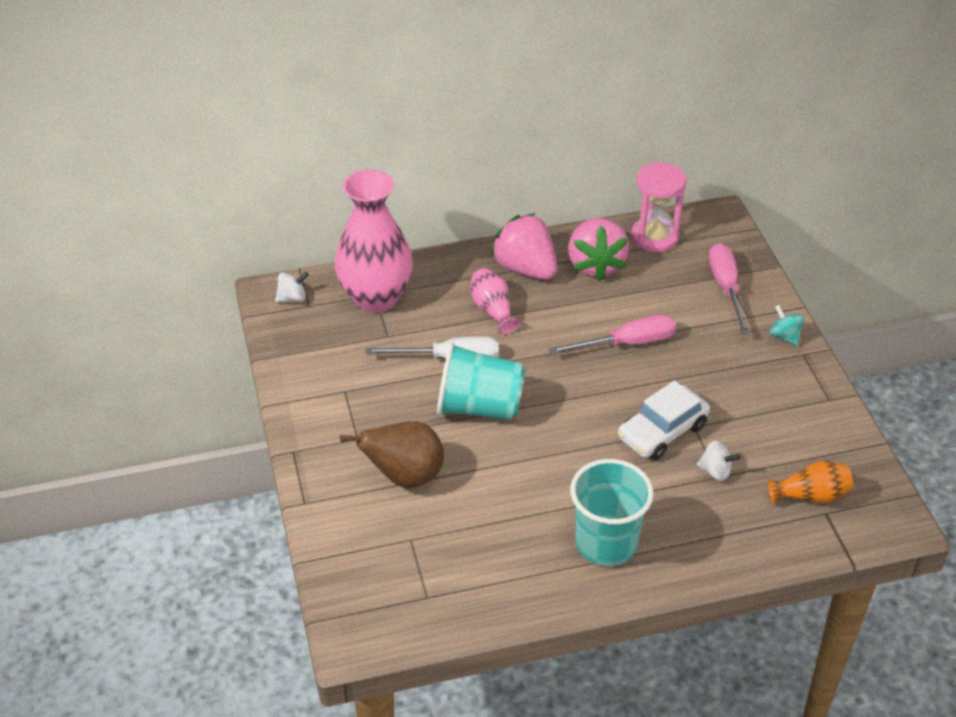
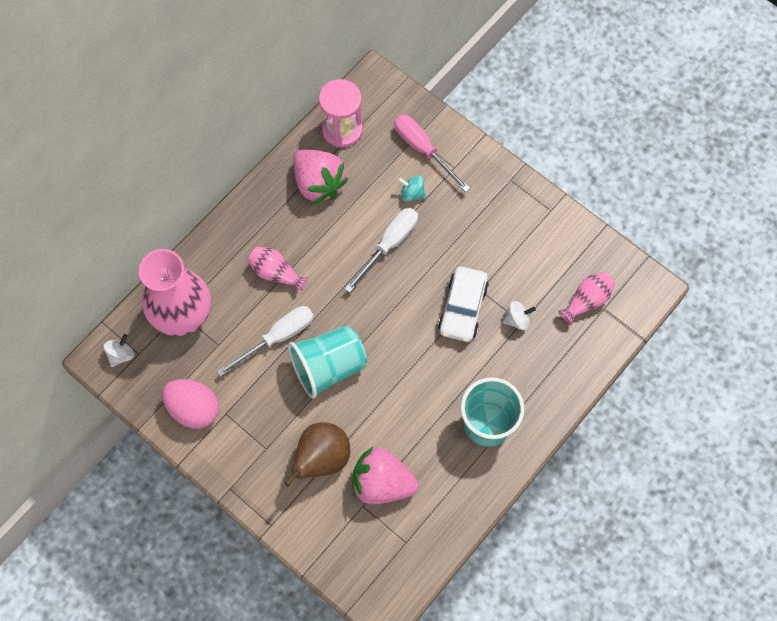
camera: 35 degrees left, 25 degrees up
(319, 371) = (194, 409): none -> pink egg
(525, 269) = (271, 218): pink strawberry -> pink strawberry (382, 483)
(627, 343) = (389, 245): pink screwdriver -> white screwdriver
(784, 336) = (489, 171): turquoise spinning top -> turquoise spinning top (412, 193)
(810, 495) = (586, 301): orange vase -> pink vase

